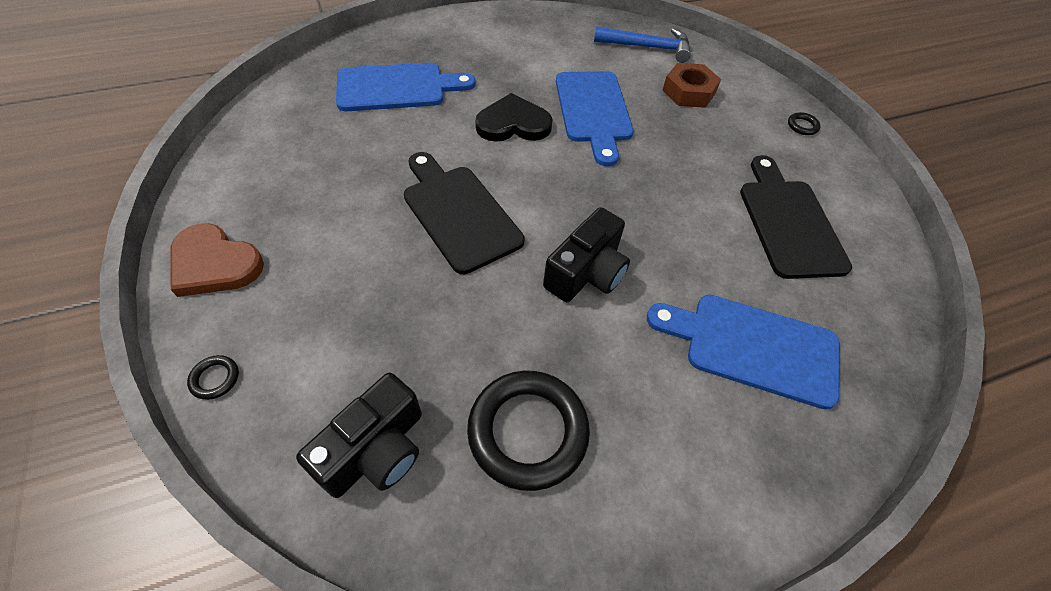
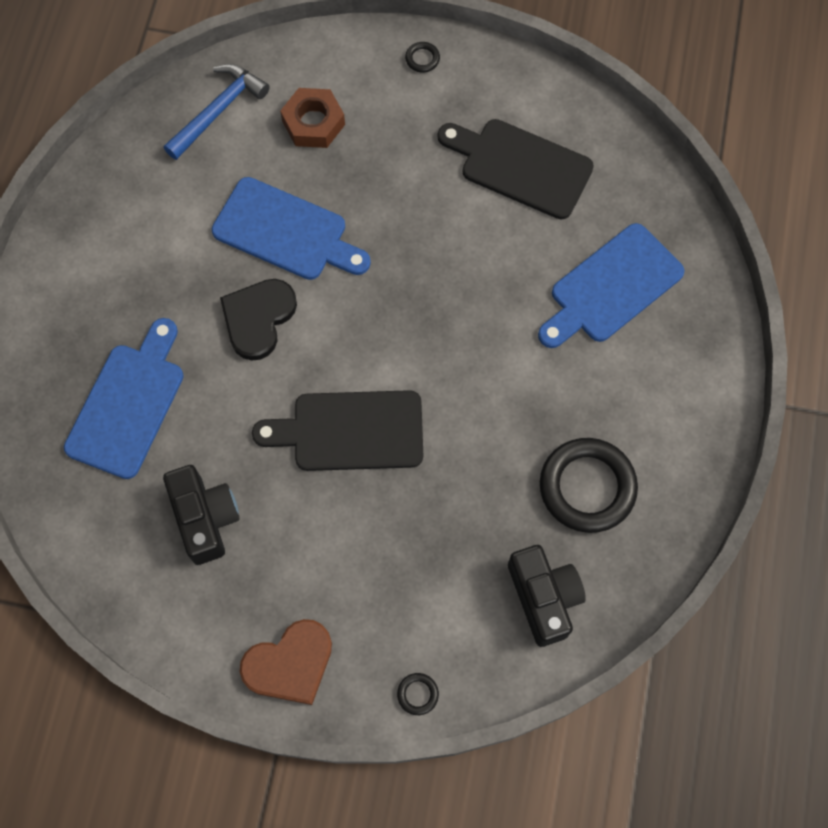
camera: 55 degrees left, 15 degrees up
(586, 272) = (476, 363): black camera -> black camera (205, 518)

